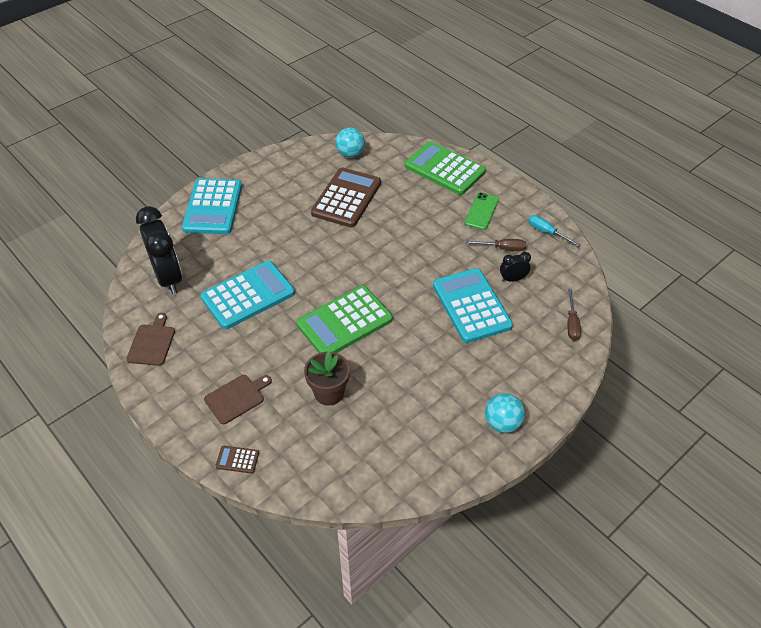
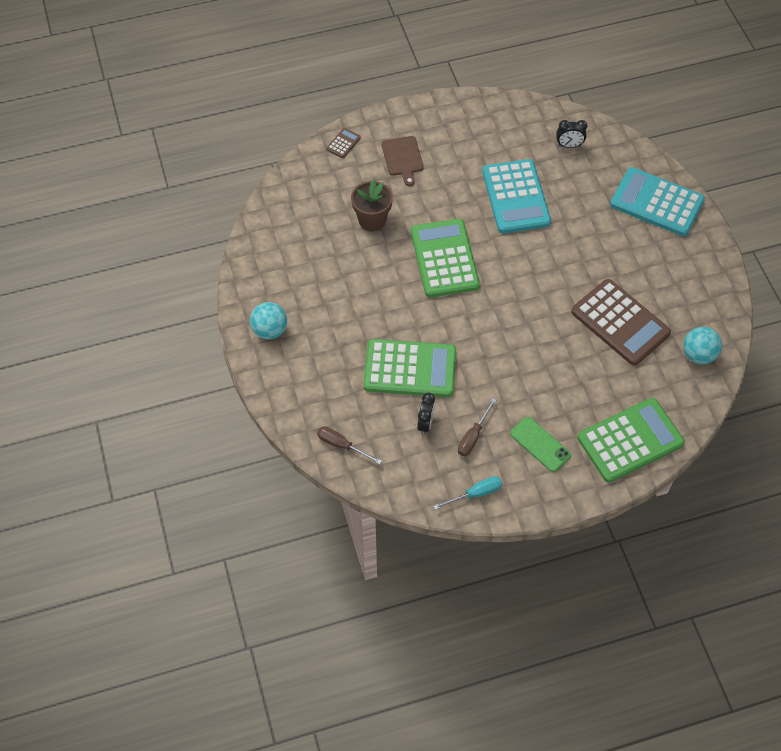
camera: 115 degrees right, 10 degrees up
(152, 343) = (493, 118): brown cutting board -> none
(168, 277) = (569, 145): black clock -> black clock, size x0.46
(471, 306) = (410, 369): turquoise calculator -> green calculator

